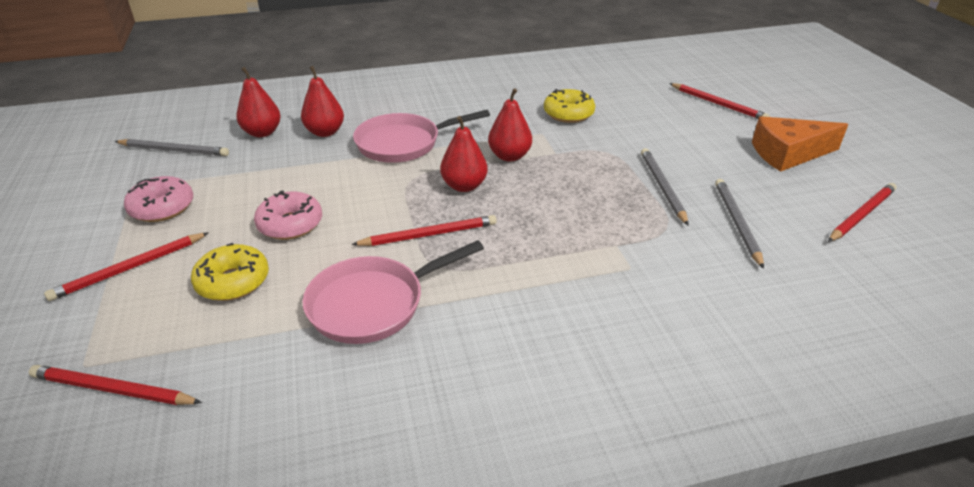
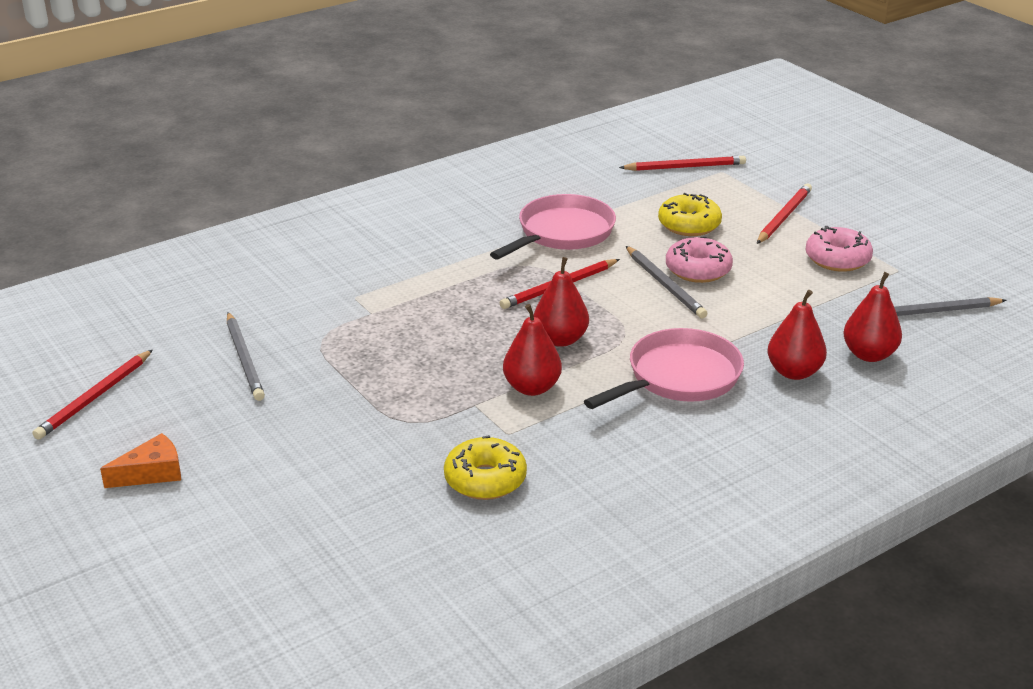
camera: 160 degrees right, 5 degrees down
(662, 187) = (329, 385): grey pencil -> grey pencil (665, 285)
(718, 104) = (240, 560): red pencil -> none
(788, 154) = (152, 473): orange cheese -> orange cheese, size x0.60

